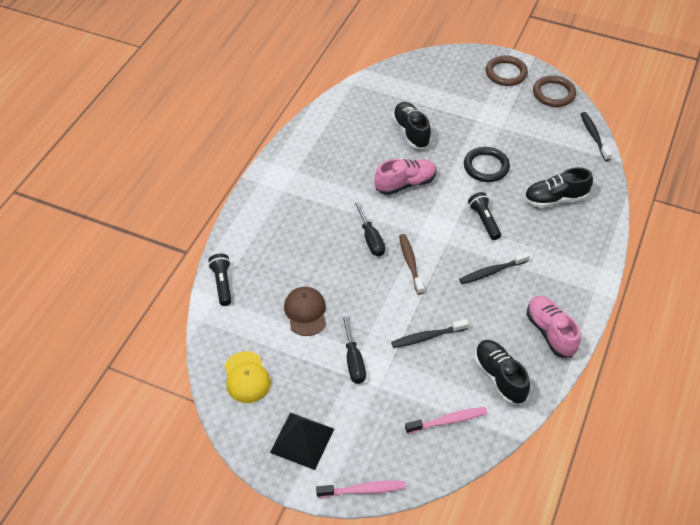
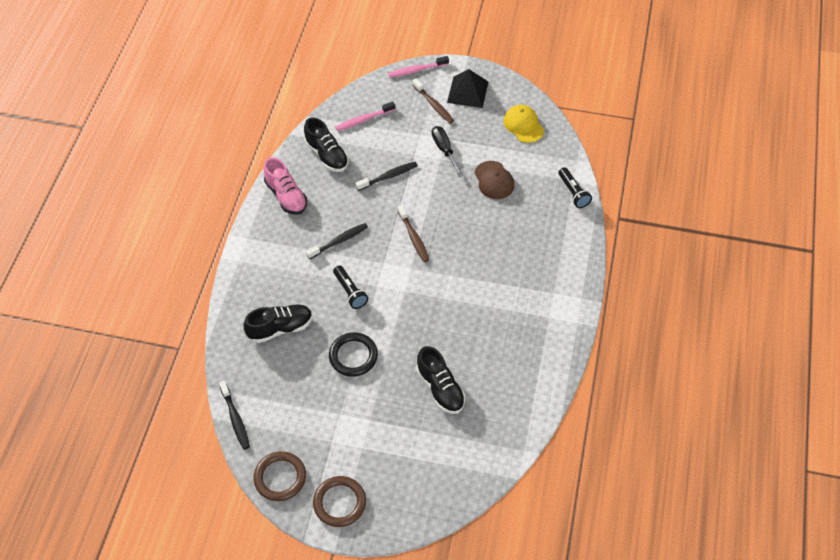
camera: 170 degrees right, 5 degrees up
(352, 427) = (434, 105): none -> brown toothbrush
(370, 238) = (455, 256): black screwdriver -> none
(405, 184) = (434, 320): pink shoe -> none

